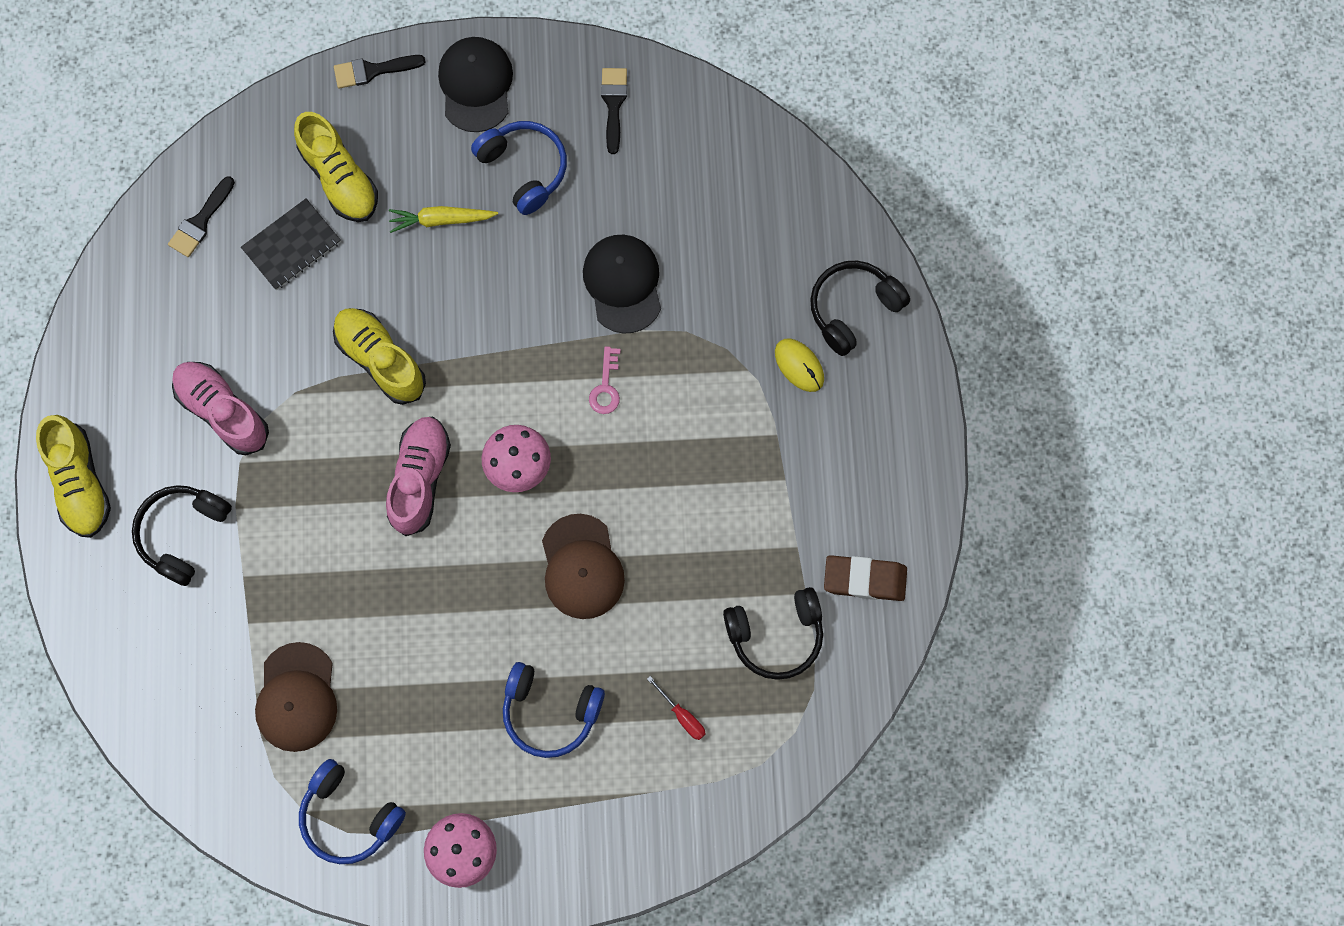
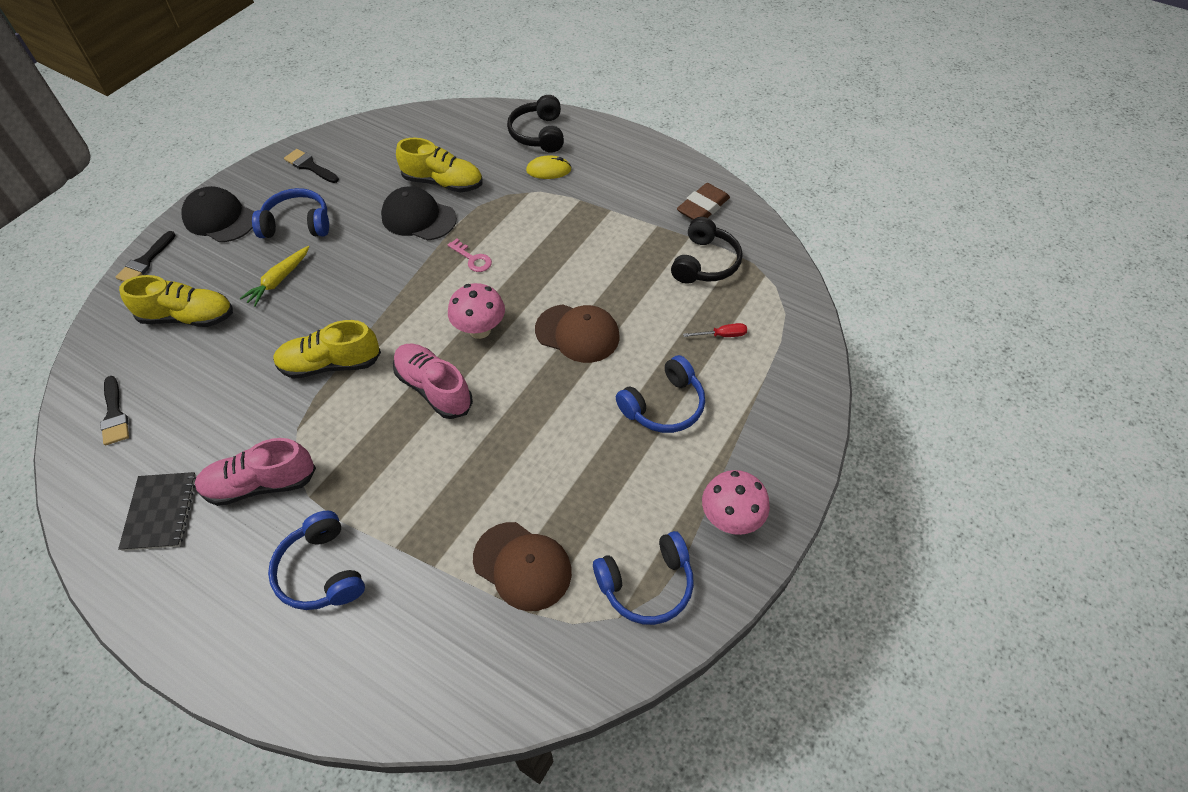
camera: 55 degrees left, 20 degrees down
(80, 483) = (203, 627): yellow shoe -> yellow shoe (443, 183)
(183, 533) = (321, 571): black headphones -> blue headphones
(292, 245) = (197, 370): black notebook -> black notebook (160, 512)

